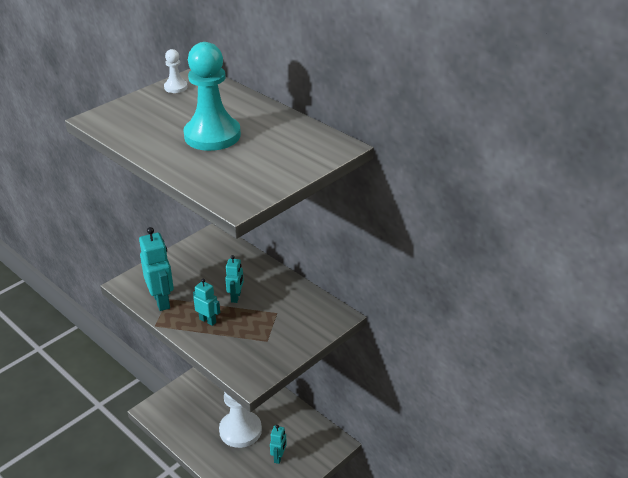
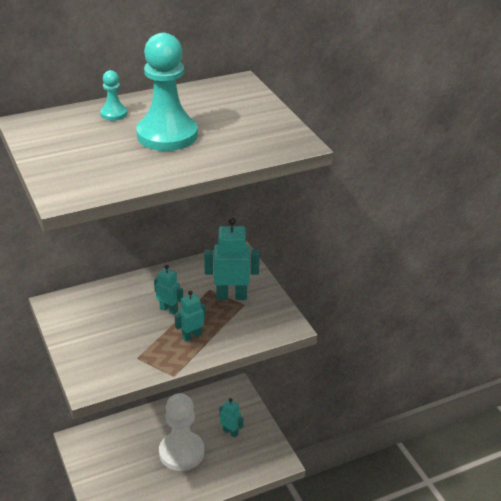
camera: 70 degrees left, 0 degrees up
(162, 301) = (137, 363): turquoise robot -> turquoise robot (231, 296)
(176, 87) = (39, 138): white pawn -> none
(234, 104) = (113, 114): none -> turquoise pawn

